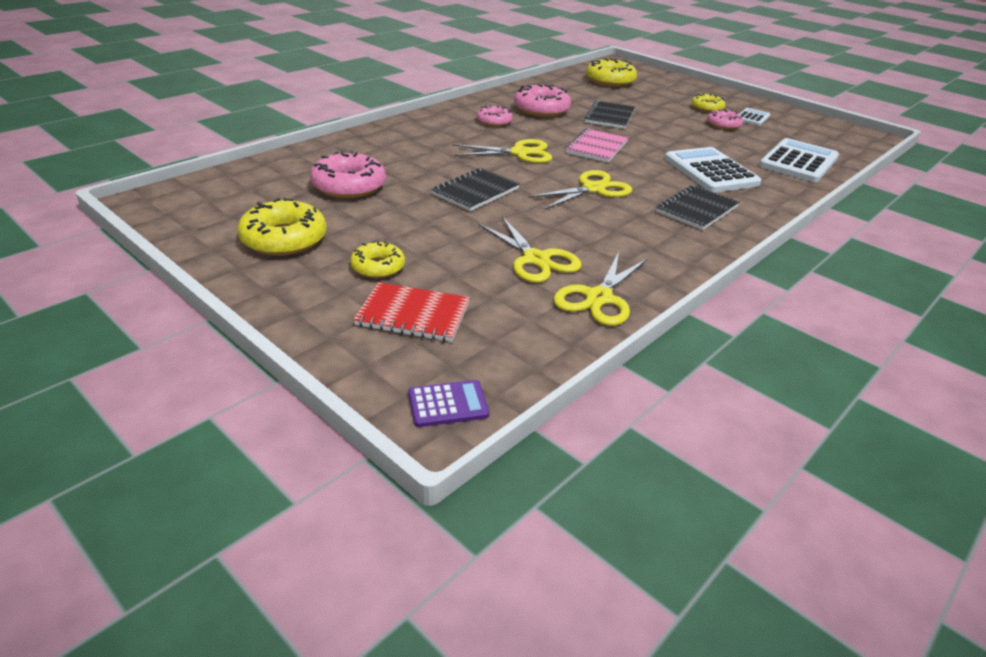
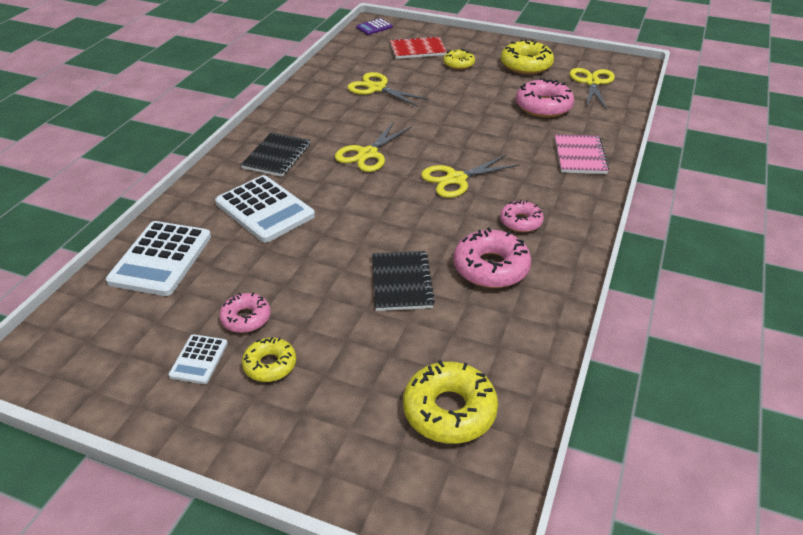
camera: 160 degrees right, 5 degrees up
(475, 191) = (454, 126): black notebook -> none
(596, 147) = (389, 211): pink notebook -> pink notebook (580, 156)
(598, 298) = (330, 76): yellow scissors -> yellow scissors (592, 82)

